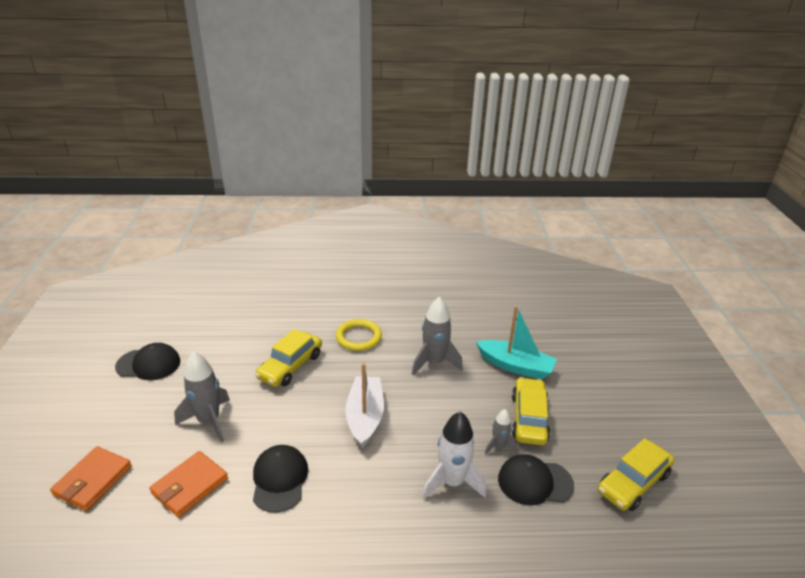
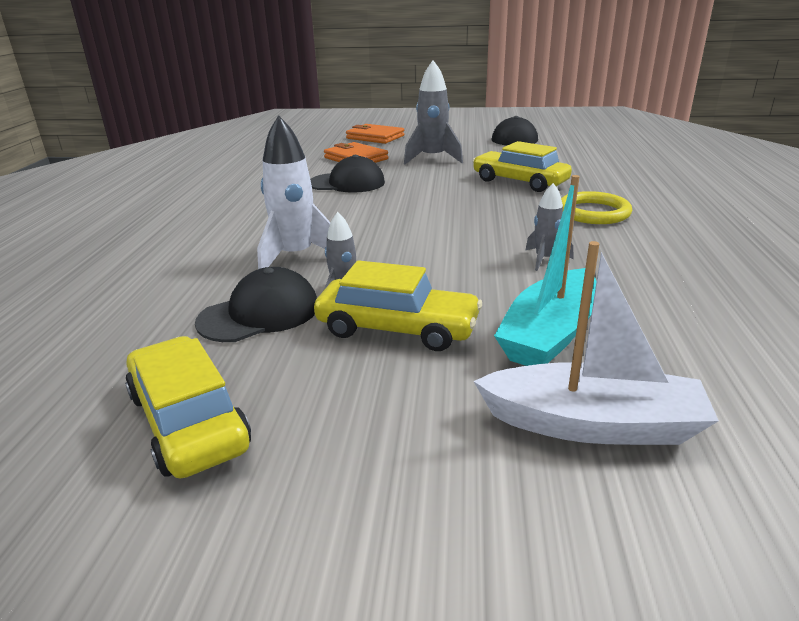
camera: 100 degrees right, 5 degrees down
(365, 417) = (426, 215): white boat -> white boat (592, 424)
(434, 362) = (545, 259): grey rocket -> grey rocket, size x0.55
(534, 482) = (259, 313): black cap -> black cap turned 45 degrees clockwise

